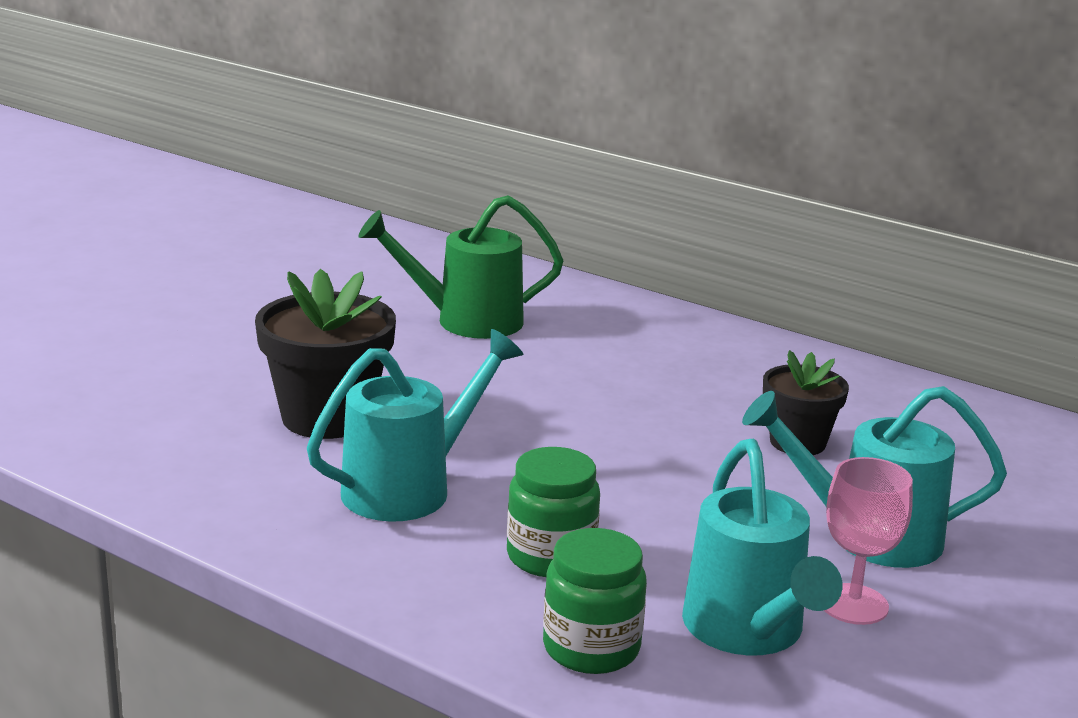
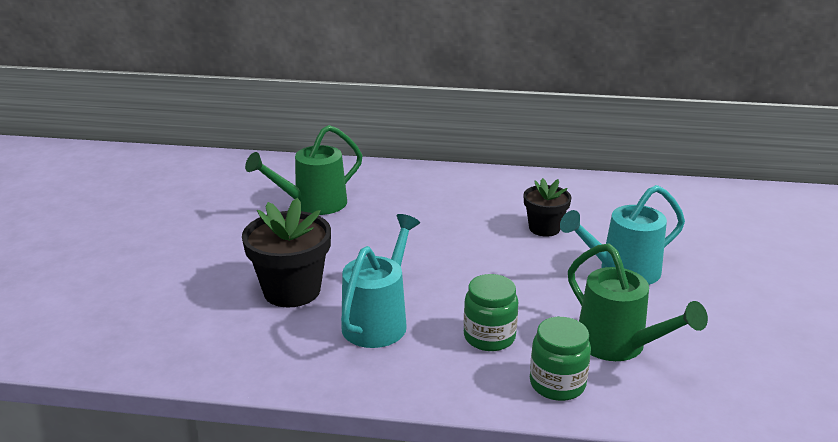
camera: 25 degrees left, 5 degrees up
(749, 633) = (619, 346): turquoise watering can -> green watering can
(853, 604) = (649, 312): pink goblet -> none

